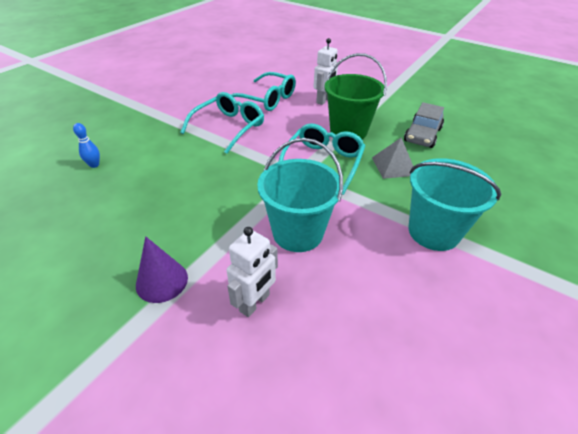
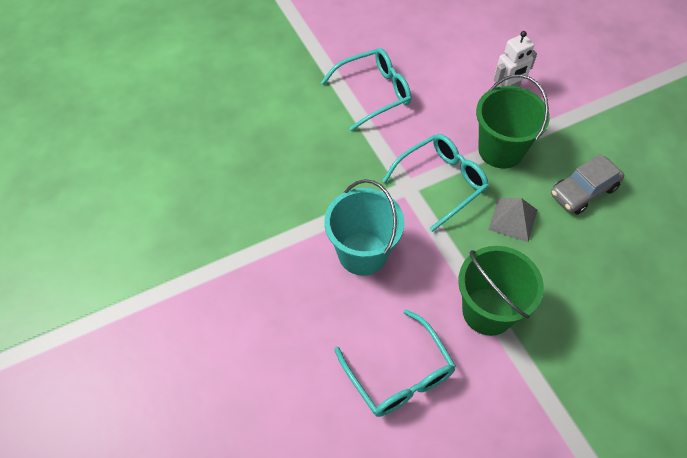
camera: 30 degrees right, 15 degrees up
(94, 165) = (226, 95): blue bowling pin -> none
(162, 281) = (230, 247): purple cone -> none
(255, 303) = (289, 300): white robot -> none
(267, 99) = (441, 63): turquoise glasses -> turquoise glasses (399, 374)
(433, 232) = (488, 311): turquoise bucket -> green bucket

